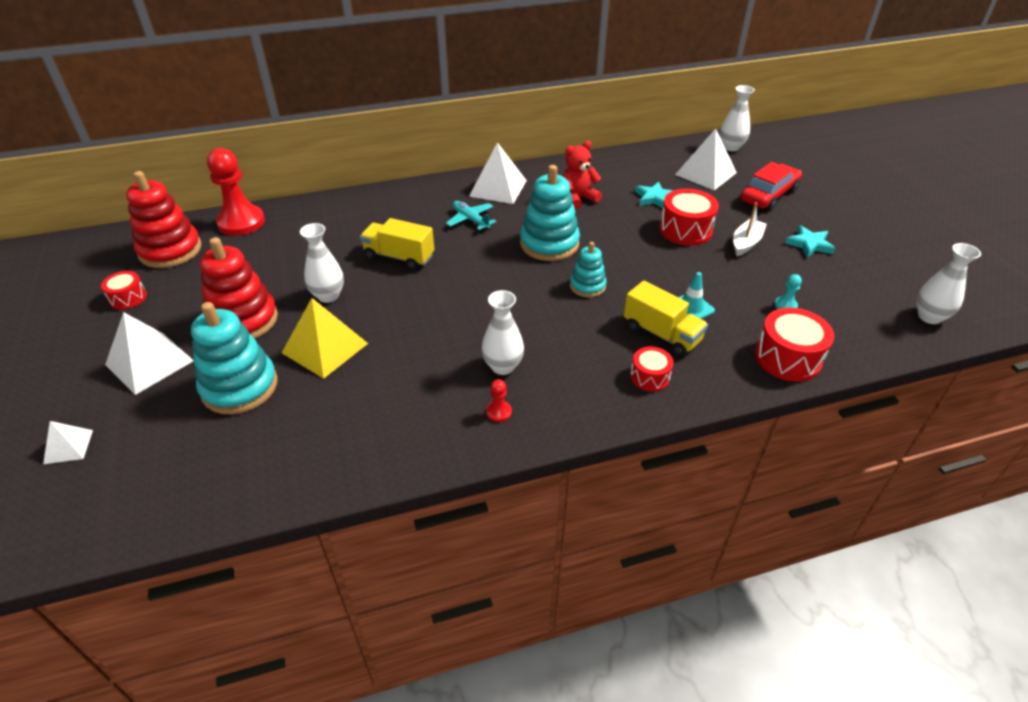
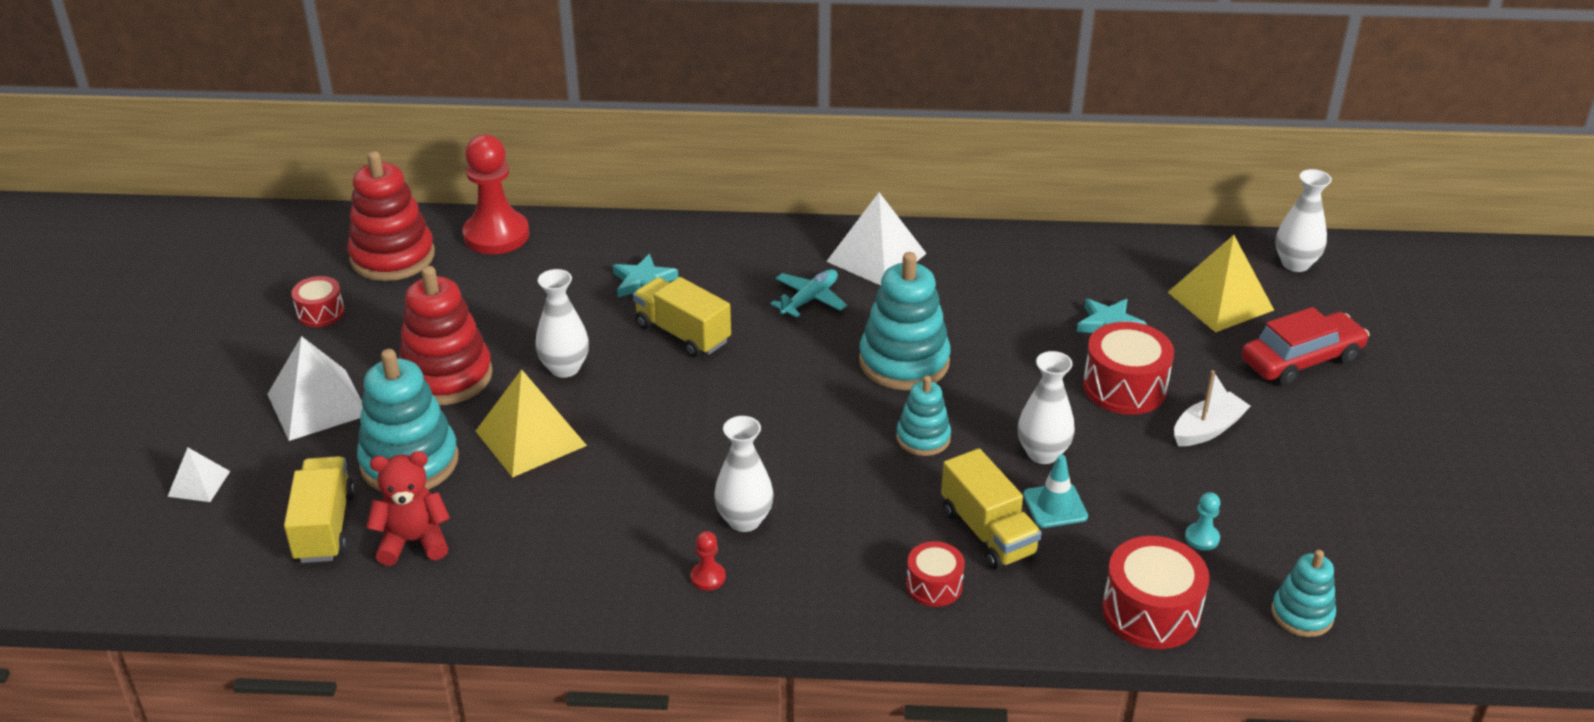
camera: 20 degrees right, 5 degrees down
(189, 453) = (324, 527): none -> yellow truck
(470, 220) = (809, 299): turquoise plane -> turquoise plane turned 60 degrees clockwise
(578, 199) = (988, 300): red teddy bear -> red teddy bear (413, 541)
(706, 173) = (1220, 301): white pyramid -> yellow pyramid
(809, 244) = (1310, 455): turquoise star -> turquoise star (643, 282)
(870, 336) = (1302, 614): none -> turquoise stacking toy
(929, 317) = (1421, 611): white vase -> white vase (1042, 453)

